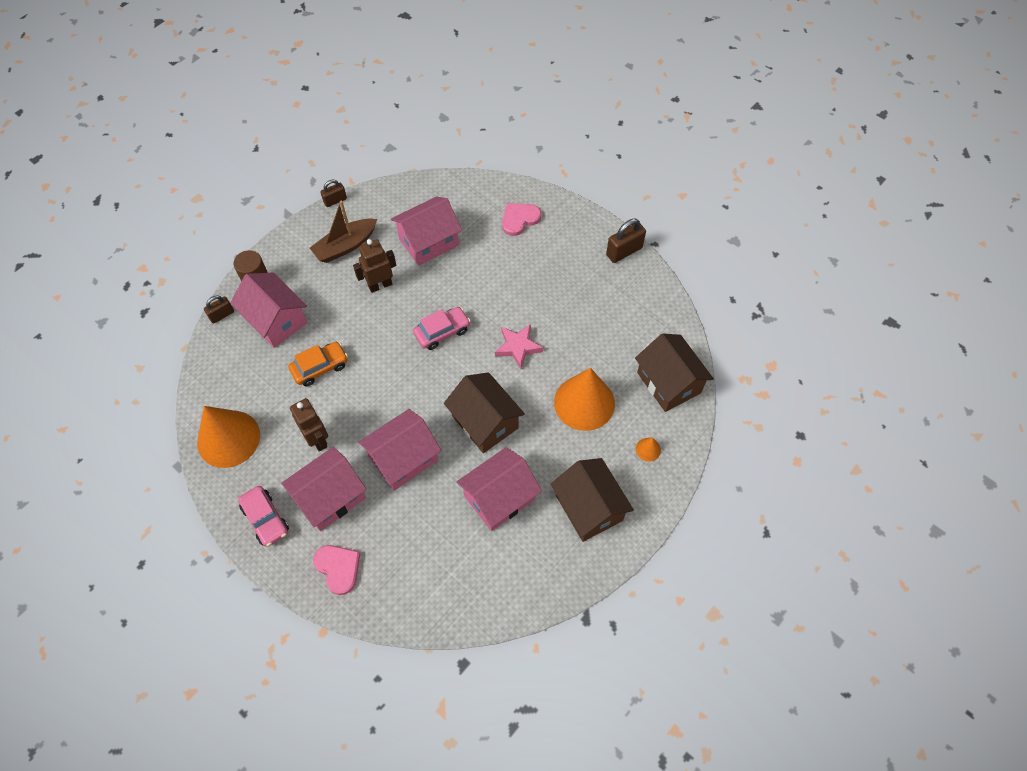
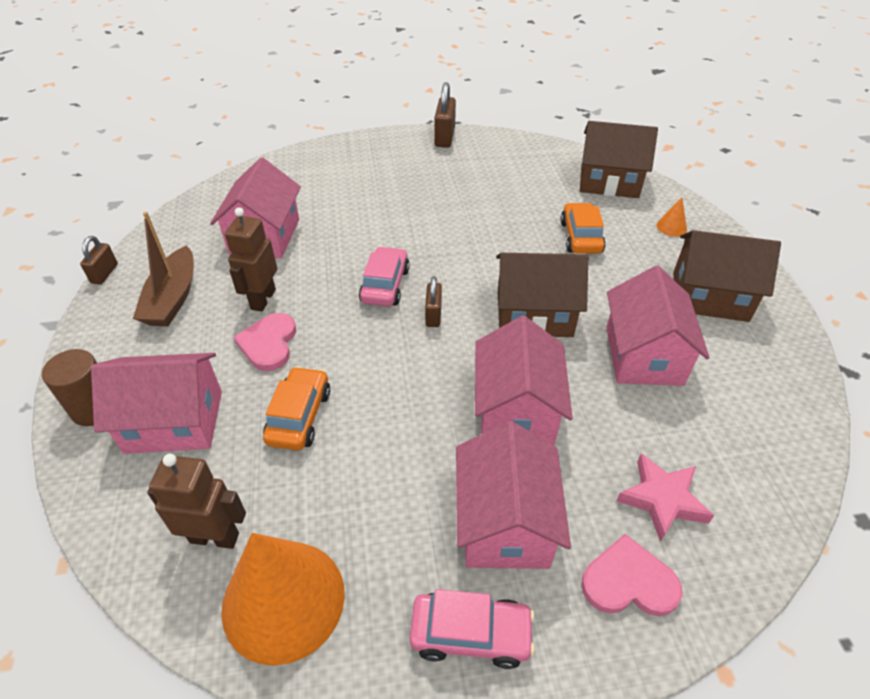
camera: 50 degrees left, 15 degrees down
(222, 315) = (81, 478): brown padlock -> brown padlock (433, 315)
(318, 439) = (401, 482): brown robot -> brown robot (215, 537)
(518, 347) = (468, 244): pink star -> pink star (662, 499)
(519, 219) = (328, 171): pink heart -> pink heart (269, 343)
(584, 402) = (580, 237): orange cone -> orange car

